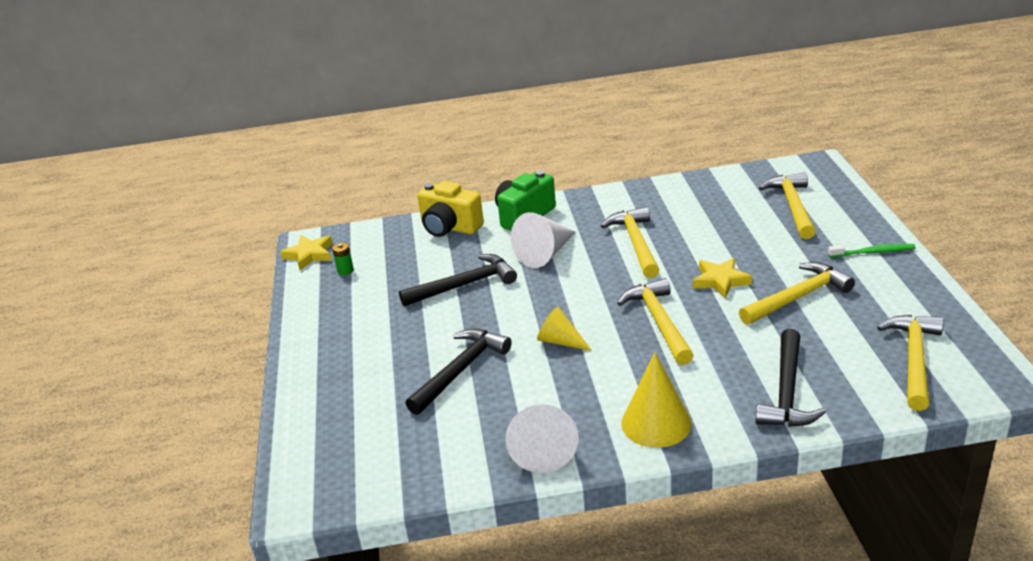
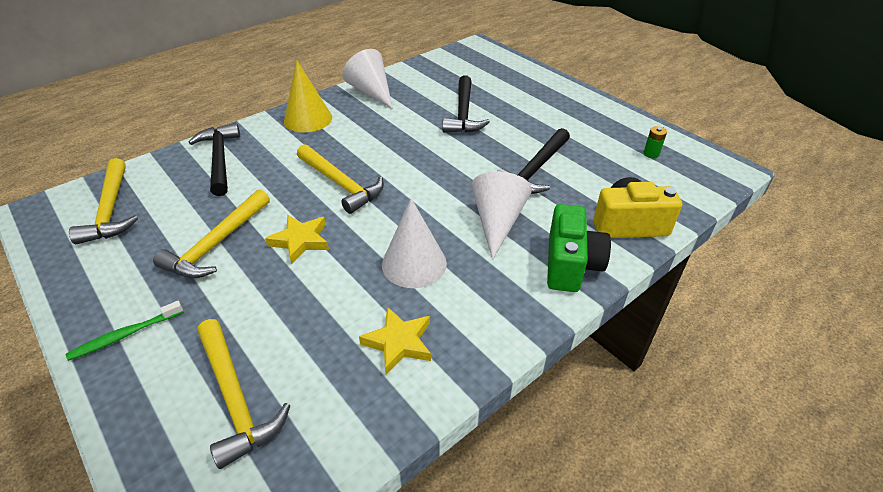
camera: 145 degrees right, 10 degrees up
(309, 255) = (705, 158): yellow star -> yellow star (399, 342)
(560, 341) = (410, 148): yellow cone -> none
(636, 243) = (414, 263): yellow hammer -> white cone

